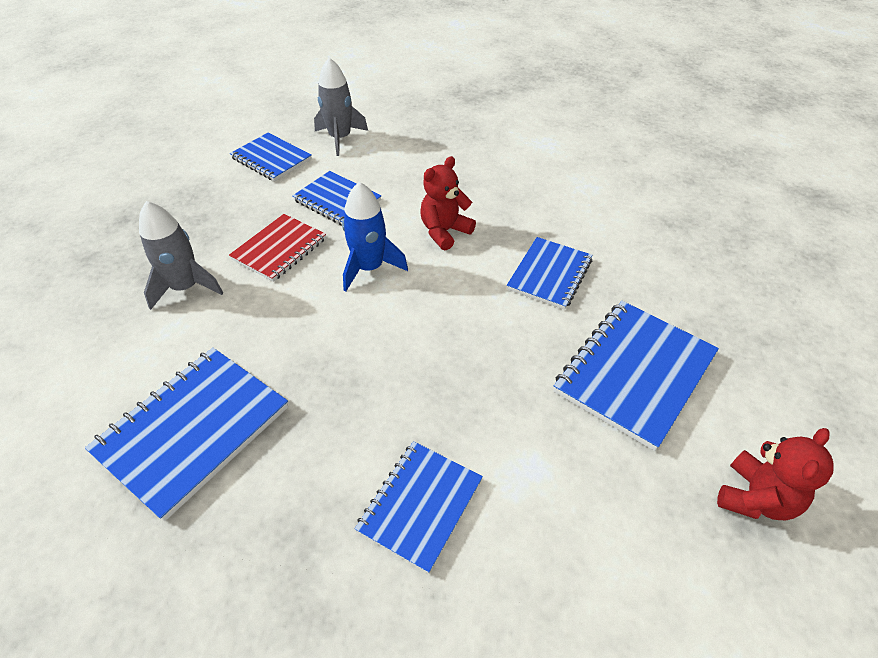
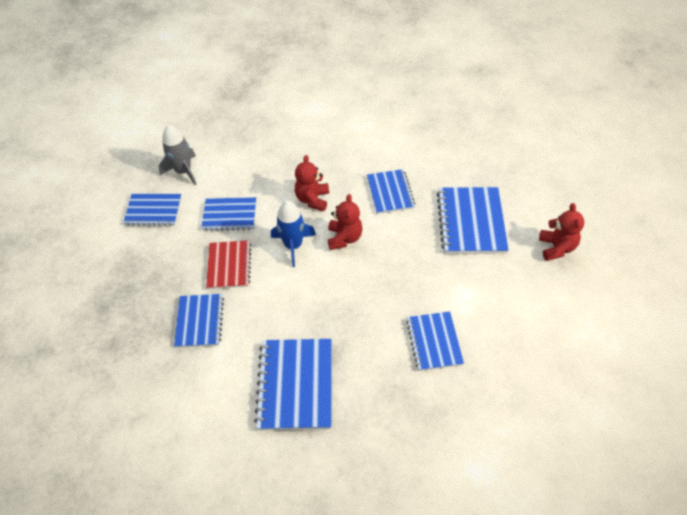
camera: 35 degrees left, 5 degrees up
(185, 287) = (199, 321): grey rocket -> blue notebook
(437, 294) = (344, 238): none -> red teddy bear

